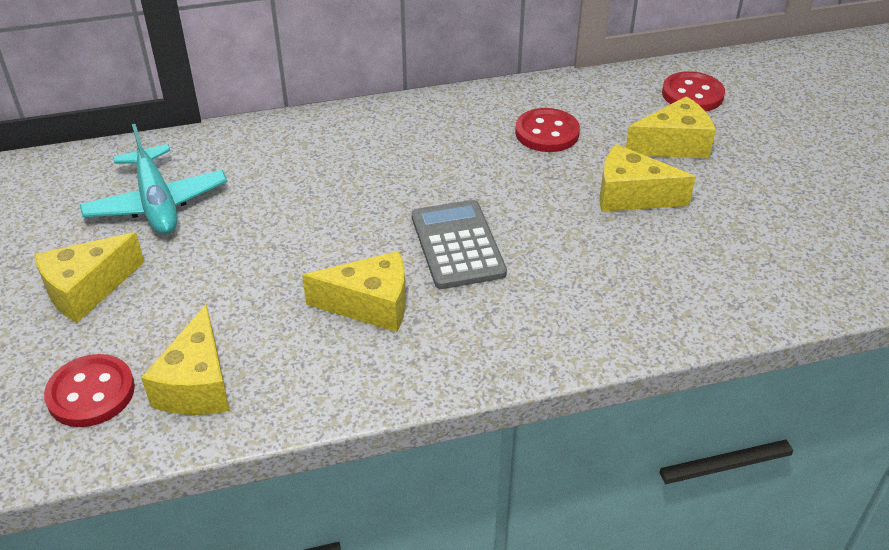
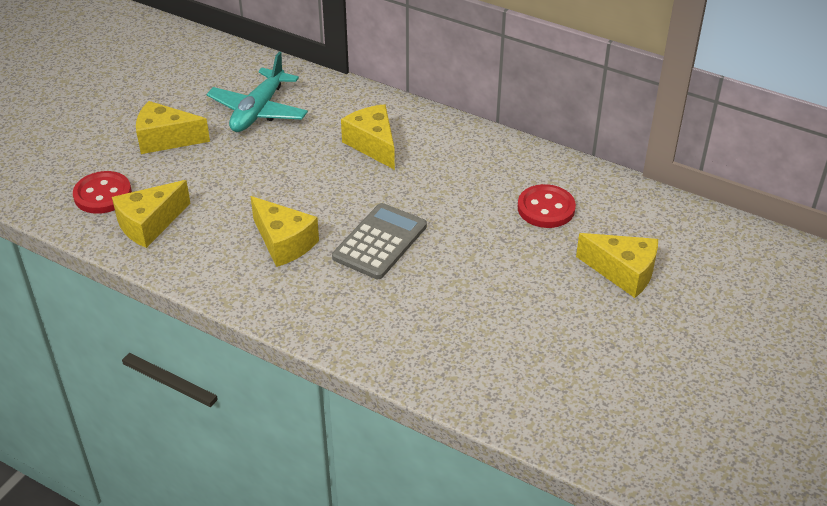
camera: 45 degrees right, 0 degrees up
(631, 196) = (535, 285): yellow cheese -> yellow cheese (373, 145)
(692, 94) = (700, 247): red button -> none

